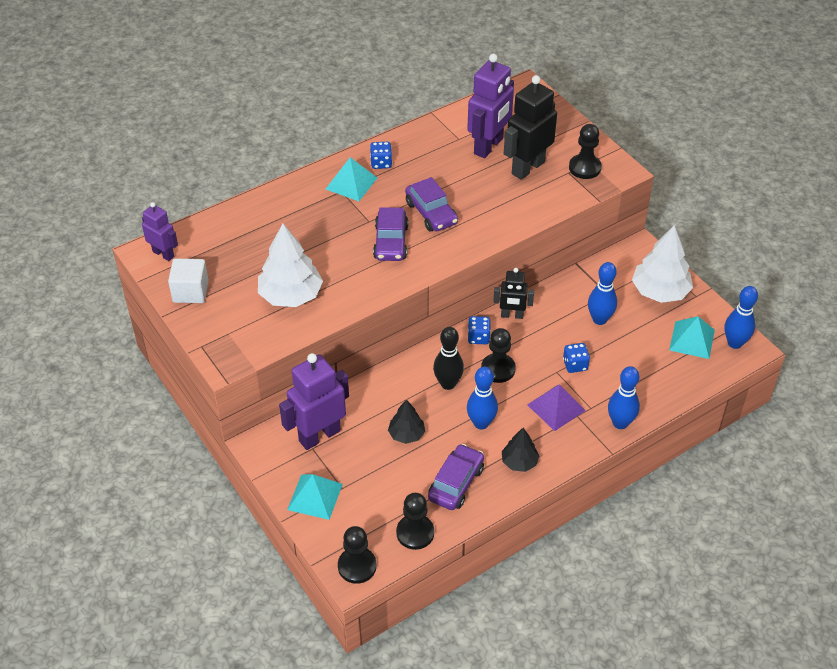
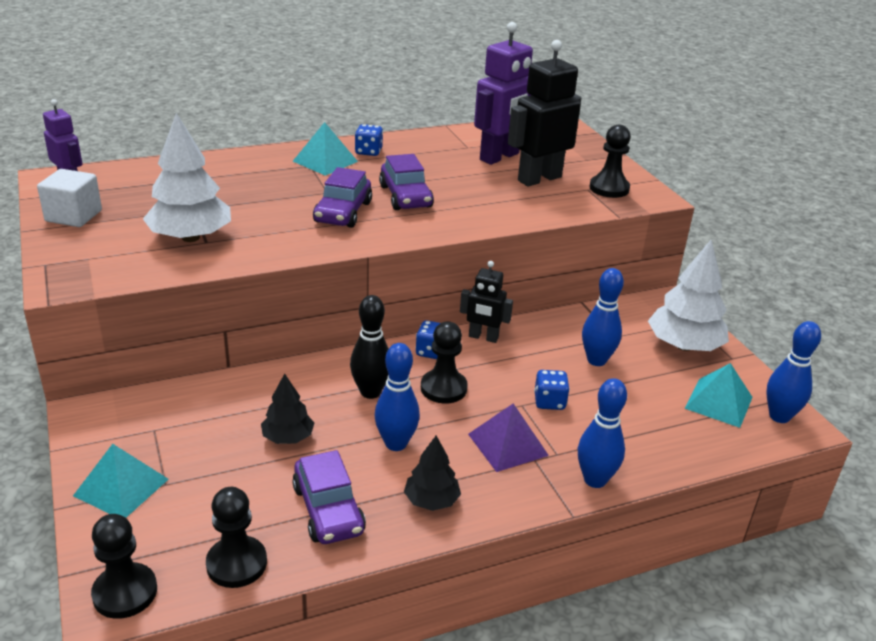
camera: 10 degrees right, 15 degrees down
(319, 435) = (171, 417): purple robot -> none
(456, 483) = (328, 510): purple car -> purple car turned 120 degrees clockwise

